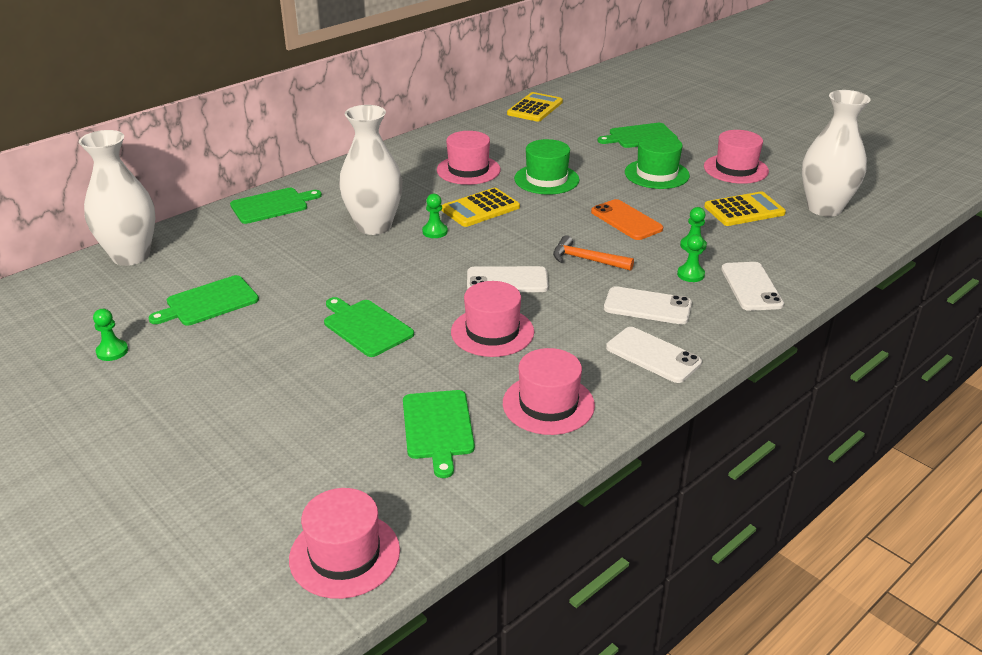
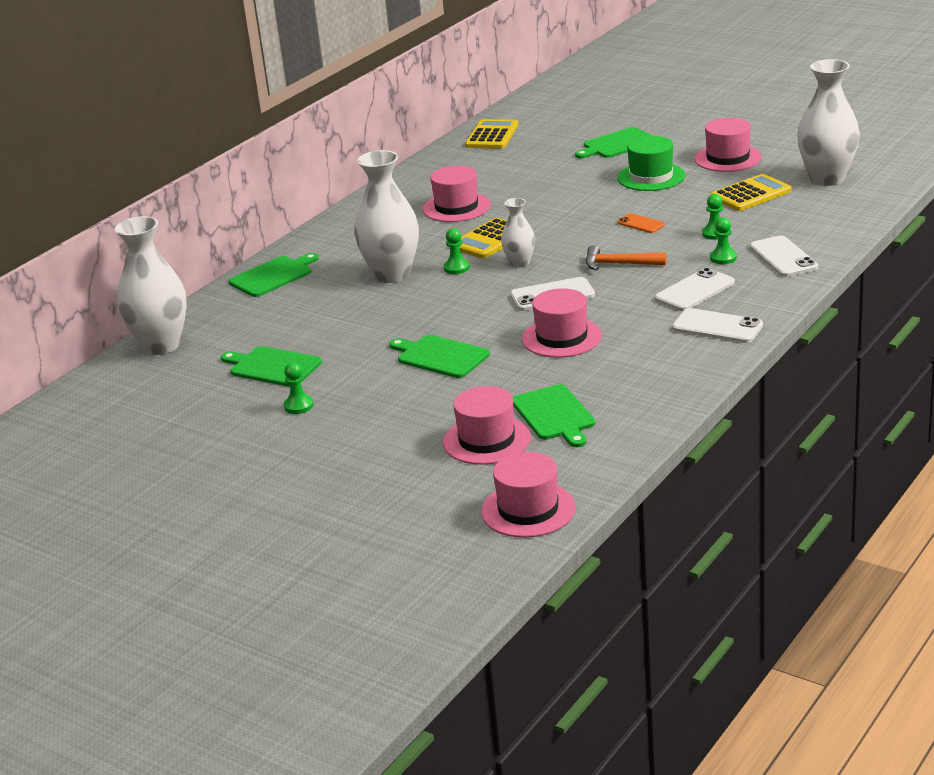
camera: 10 degrees left, 5 degrees down
(112, 351) = (210, 421): green pawn -> green pawn (298, 406)
(209, 302) = (273, 367): green cutting board -> green cutting board turned 75 degrees clockwise
(494, 238) = (520, 263): none -> white vase
(546, 179) = (542, 201): green hat -> none
(548, 404) = (642, 380): pink hat -> pink hat (487, 440)
(626, 220) = (640, 224): orange phone -> orange phone, size x0.61
(647, 306) = (694, 291): white phone -> white phone turned 45 degrees counterclockwise

